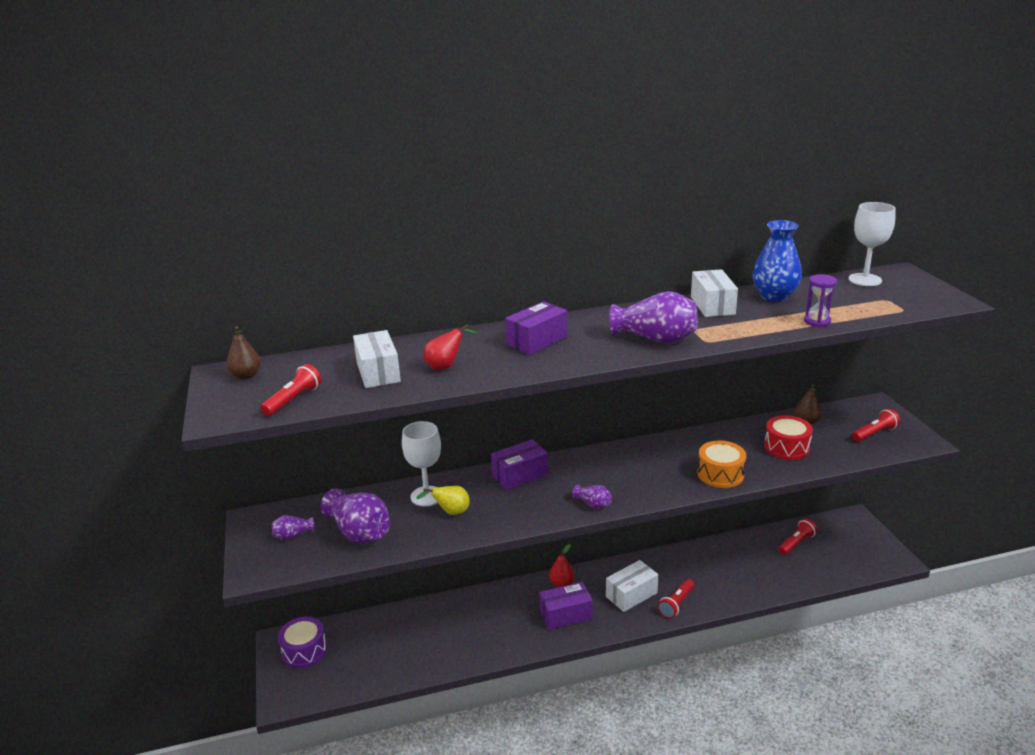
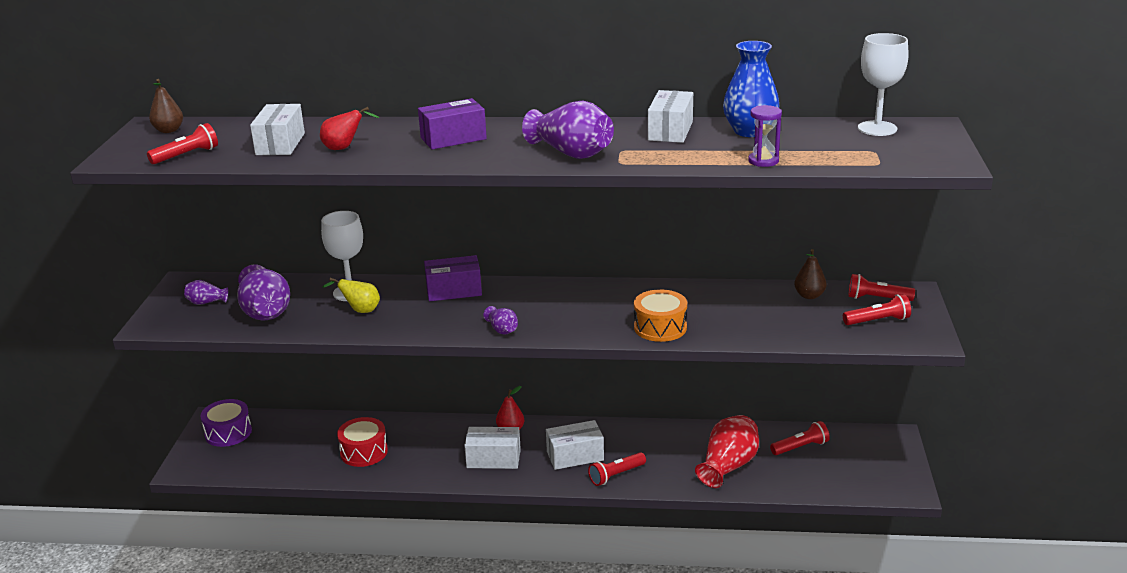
camera: 20 degrees right, 0 degrees up
(566, 615) = (493, 459): purple box -> white box
(756, 573) = (728, 466): none -> red vase
(786, 447) = (760, 316): red drum -> red drum (364, 452)
(857, 414) = (877, 298): none -> red flashlight

